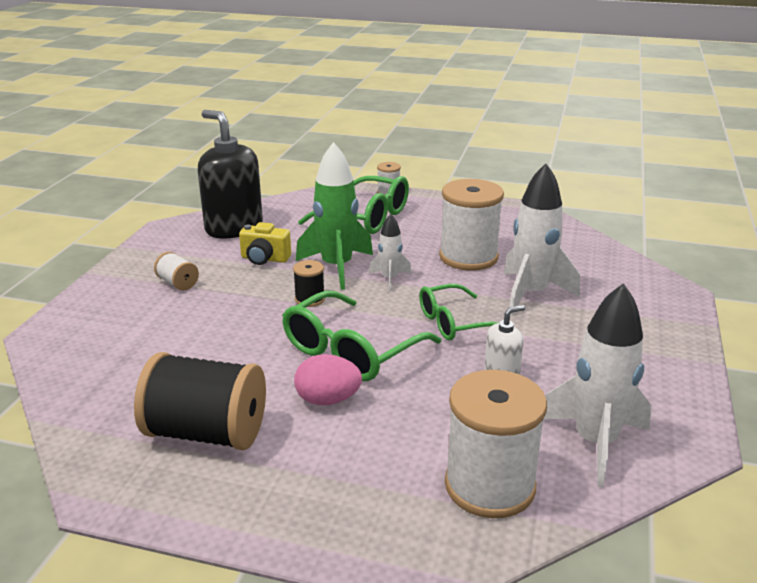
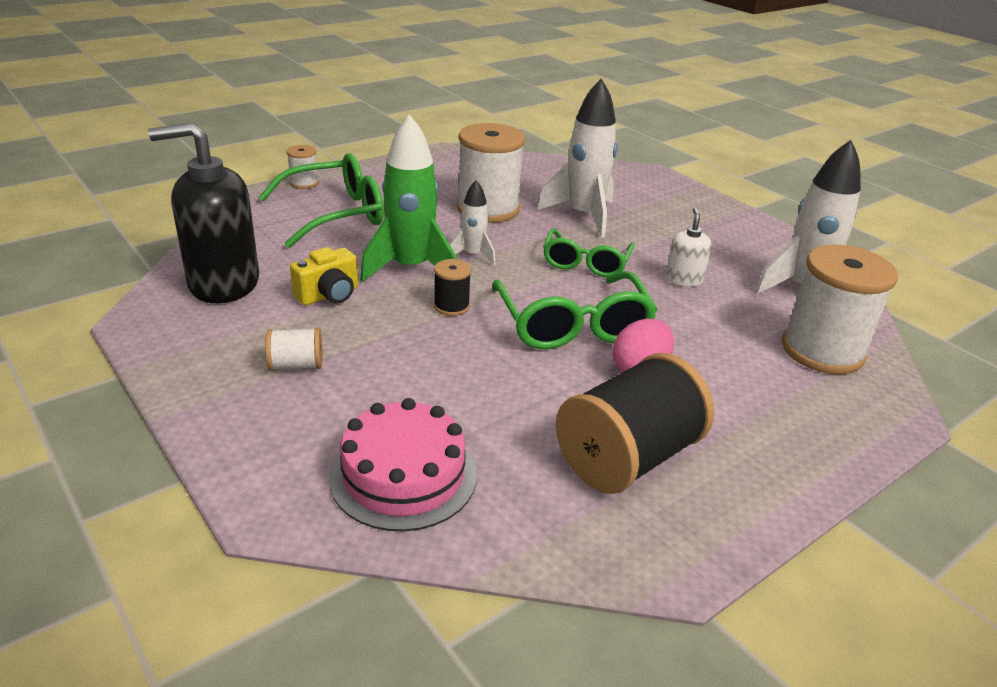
camera: 55 degrees left, 5 degrees up
(107, 359) = (403, 475): none -> pink cake

